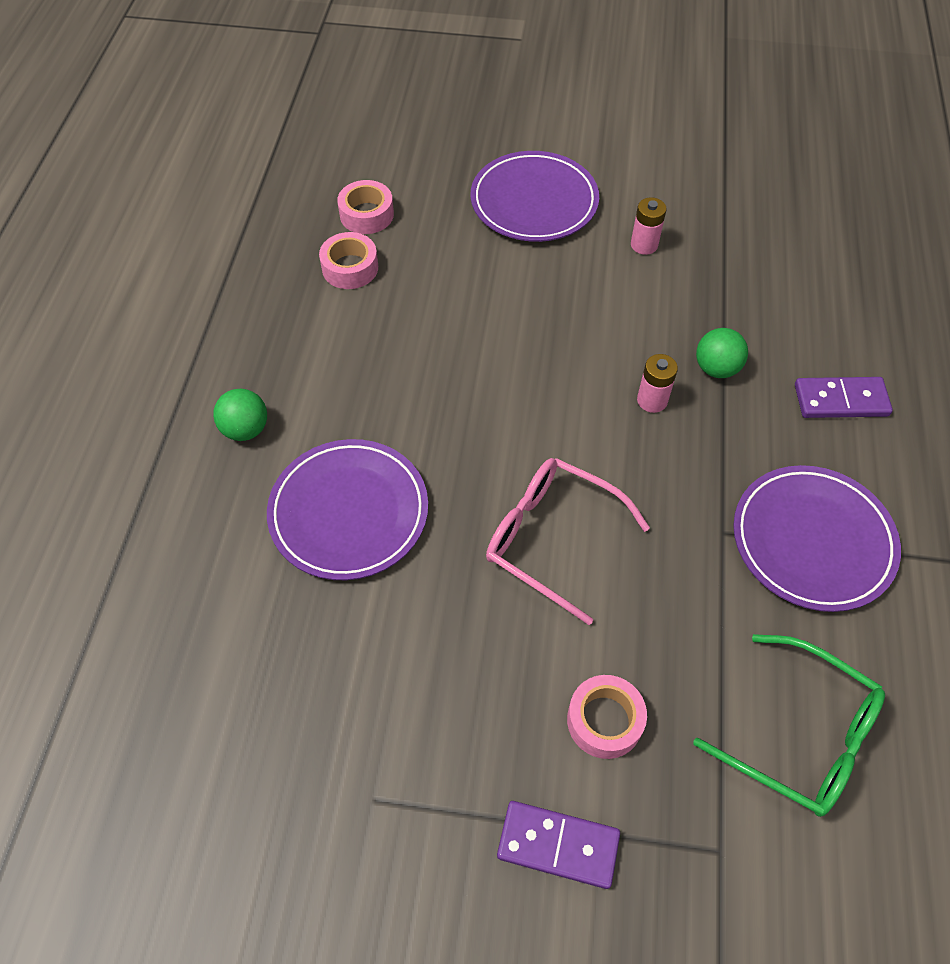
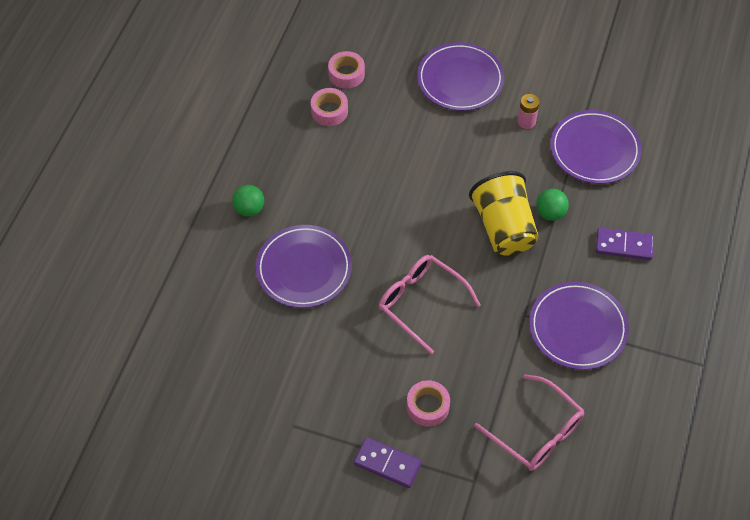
camera: 10 degrees right, 0 degrees up
(652, 400) = (503, 228): pink battery -> yellow cup
(753, 270) = (594, 150): none -> purple plate
(801, 736) = (536, 432): green glasses -> pink glasses

